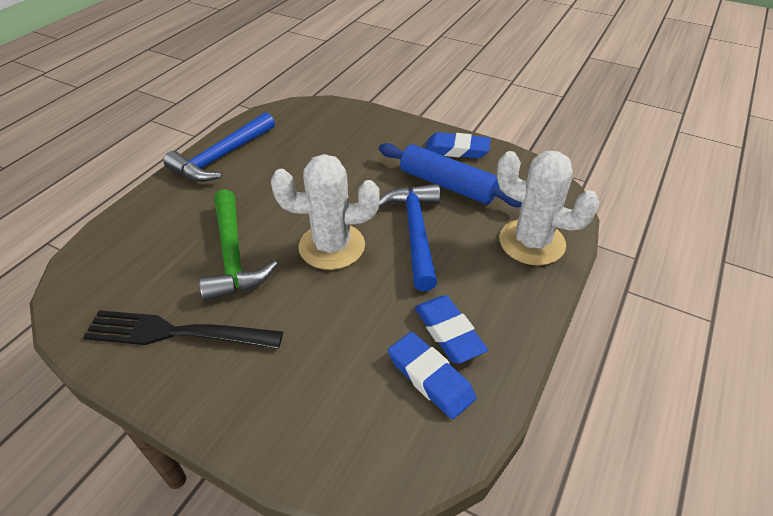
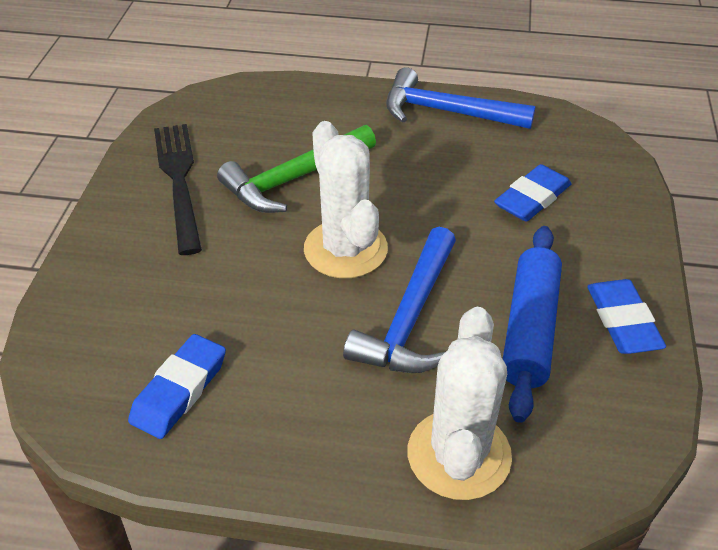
camera: 70 degrees right, 0 degrees up
(415, 232) = (410, 318): blue hammer -> blue hammer turned 135 degrees clockwise
(448, 332) = (251, 392): blue eraser -> blue eraser (532, 198)

